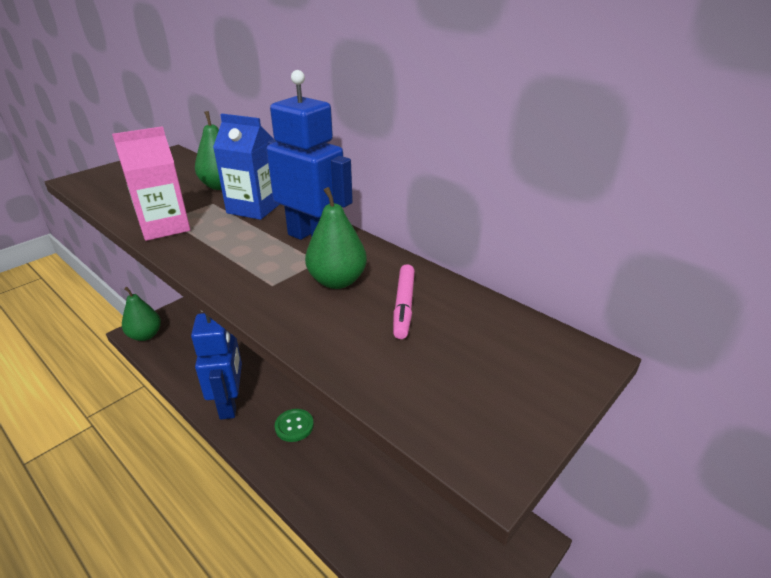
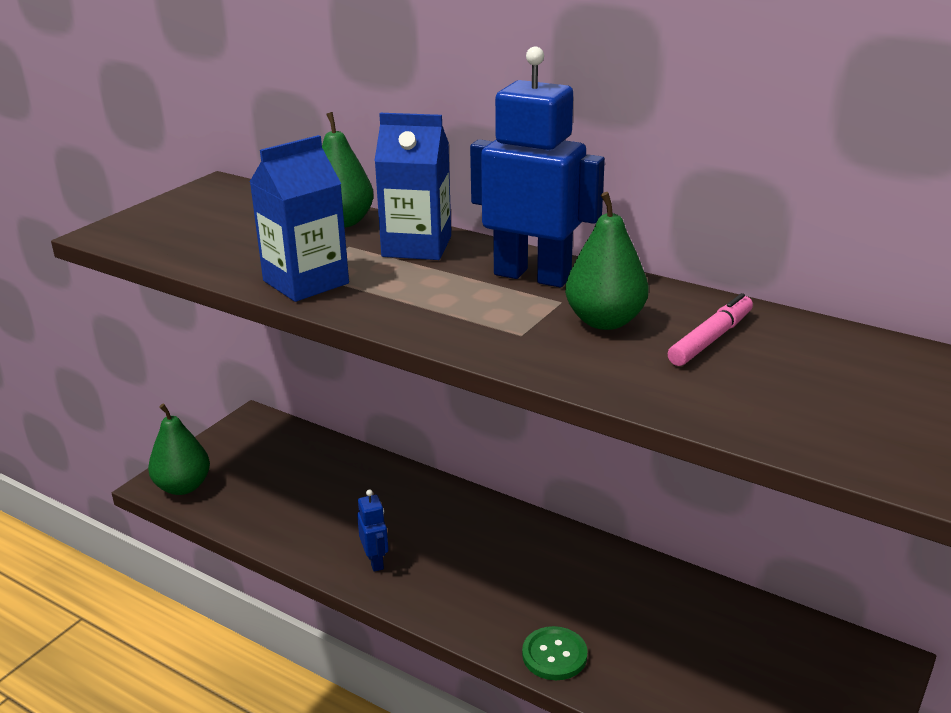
camera: 10 degrees left, 5 degrees down
(164, 227) = (306, 282): pink carton -> blue carton
(230, 403) = (375, 561): blue robot -> blue robot, size x0.45
(294, 426) = (490, 577): green button -> green button (554, 655)
(404, 306) = (711, 339): pink marker -> pink marker turned 135 degrees counterclockwise

